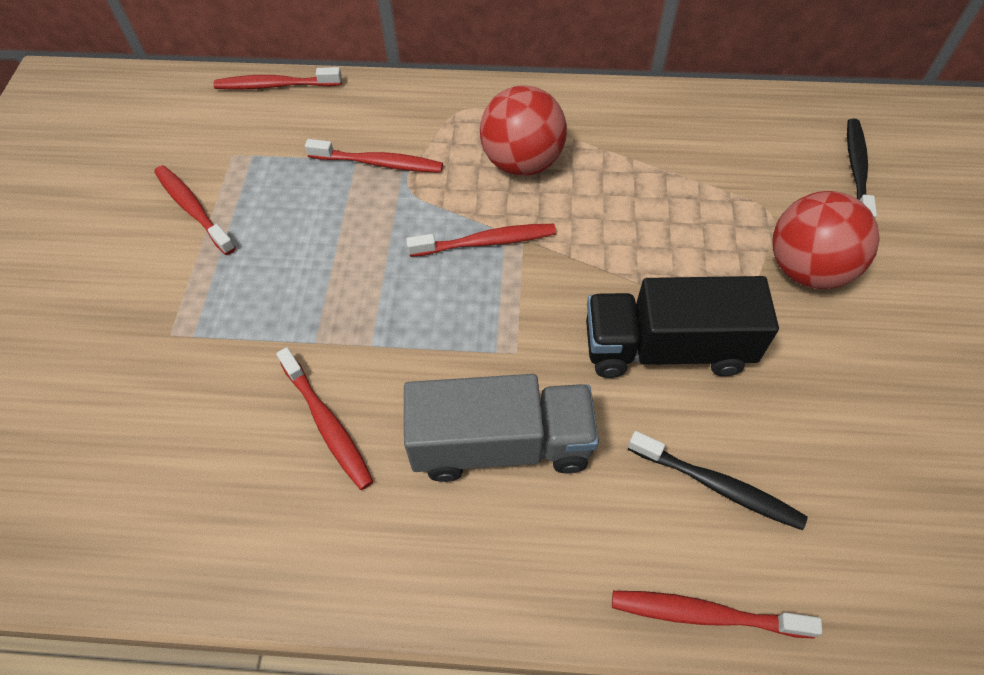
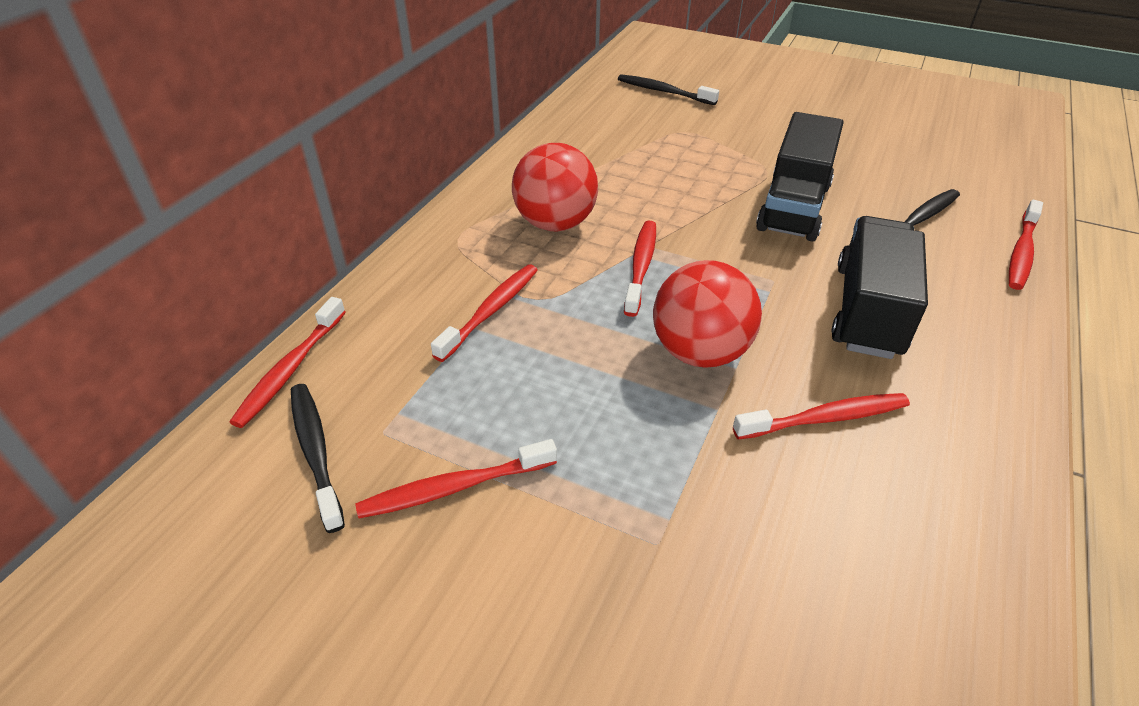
camera: 70 degrees left, 15 degrees down
(206, 131) = (316, 452): none -> black toothbrush
(501, 444) = (868, 310): grey truck -> black truck
(807, 269) = (743, 134): red ball -> red ball (700, 352)

